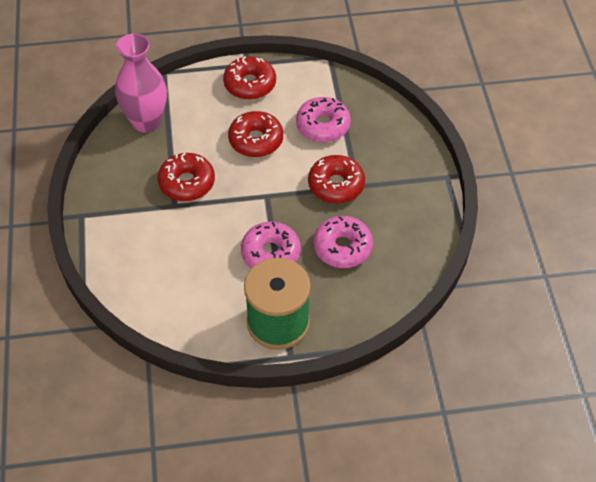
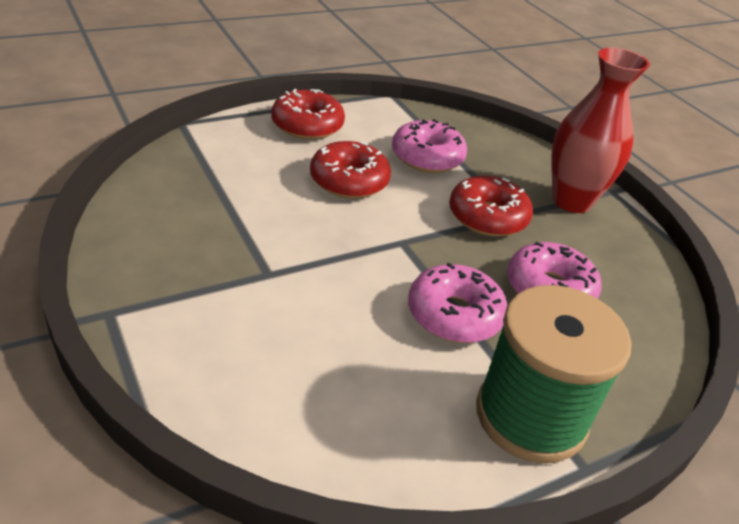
camera: 25 degrees left, 15 degrees down
(146, 122) = (177, 177): pink vase -> none
(187, 183) = (274, 242): red donut -> none
(407, 181) = (571, 201): none -> red vase

